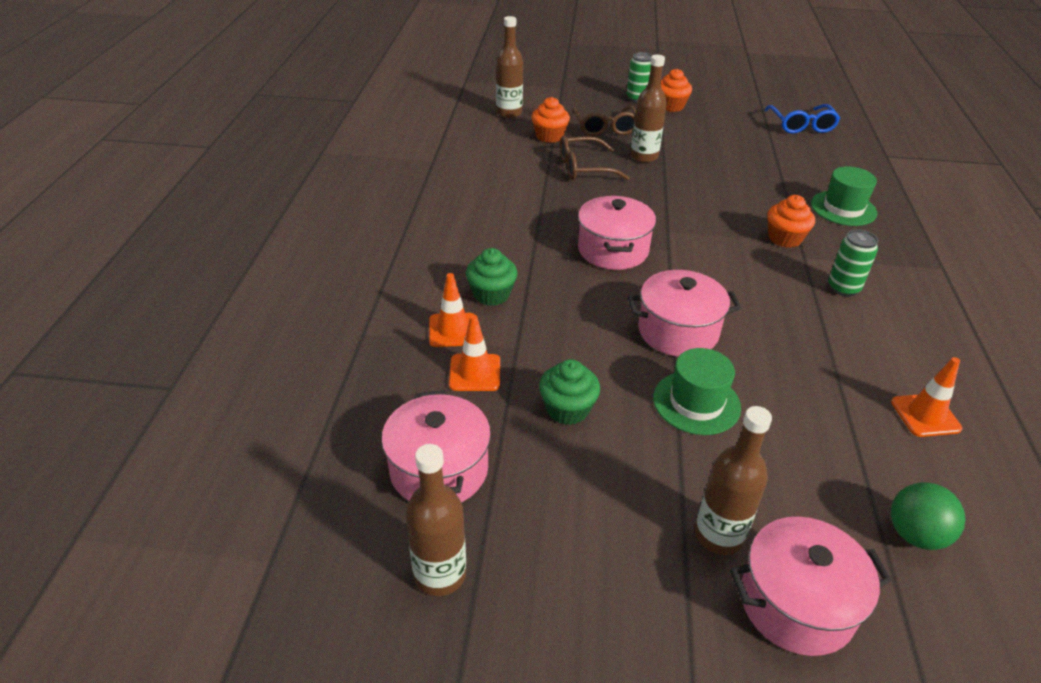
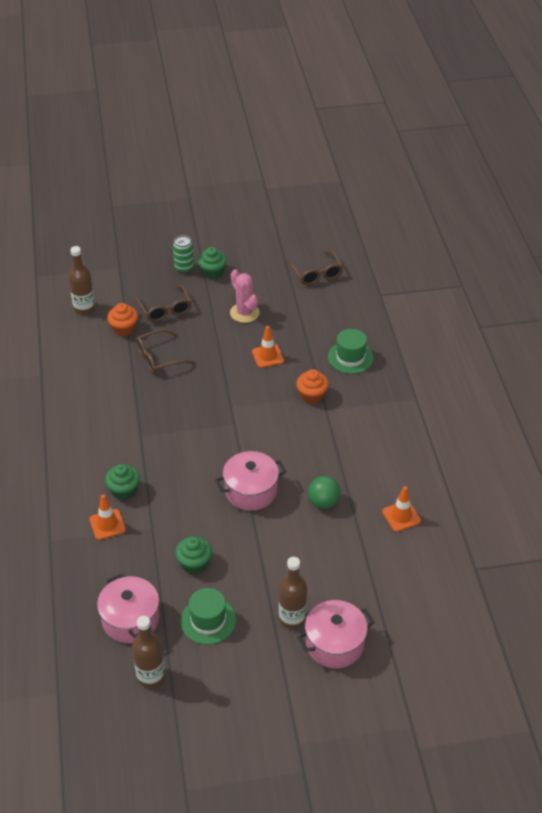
camera: 15 degrees left, 5 degrees up
(475, 373) = (131, 552): orange traffic cone -> orange traffic cone (267, 356)
(613, 250) = (196, 433): pink pot -> none
(644, 156) = (201, 335): brown bottle -> none
(671, 106) = (212, 272): orange cupcake -> green cupcake
(696, 402) = (269, 540): green hat -> green hat (208, 620)
(704, 145) = (244, 313): none -> pink cactus
(801, 125) = (316, 274): blue glasses -> brown glasses
(843, 288) = (352, 431): green can -> none
(915, 534) = (393, 592): green ball -> green ball (323, 502)

